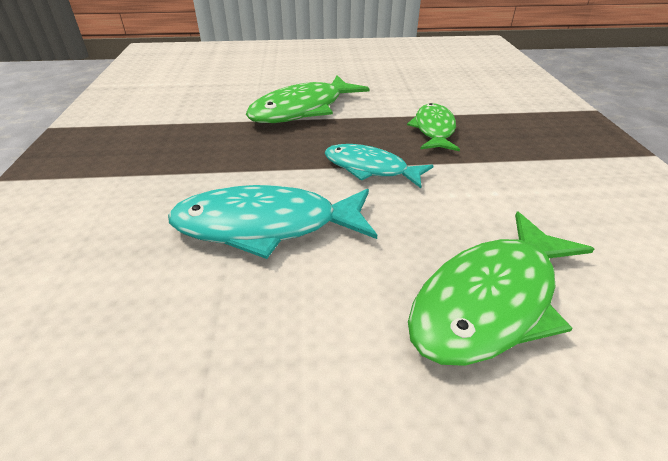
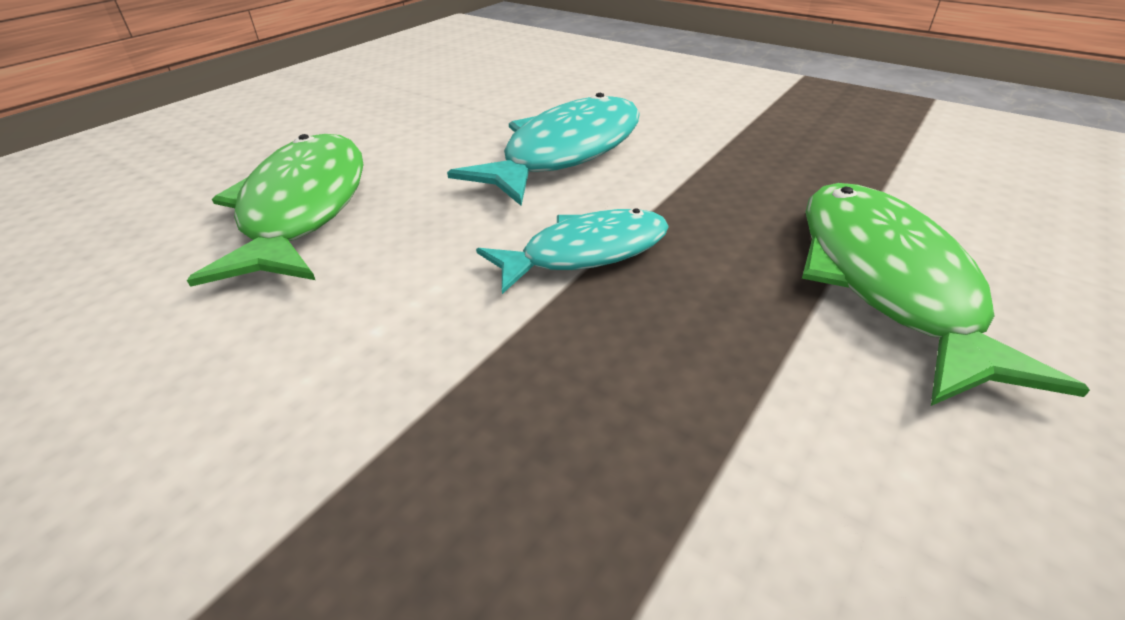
camera: 130 degrees right, 0 degrees up
(434, 129) = (632, 412): green fish -> none

